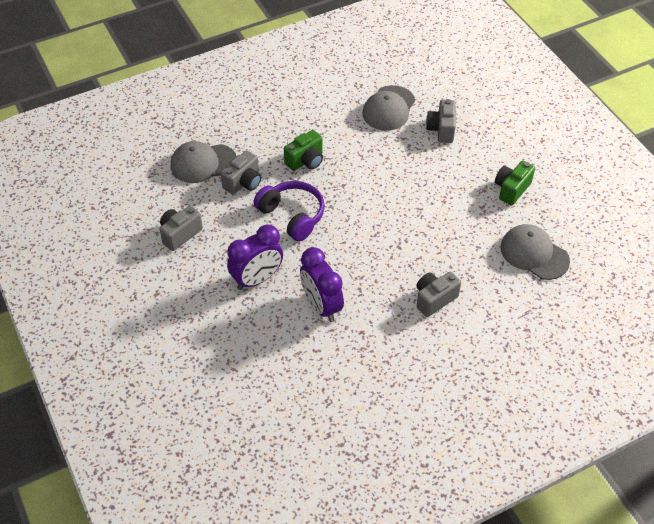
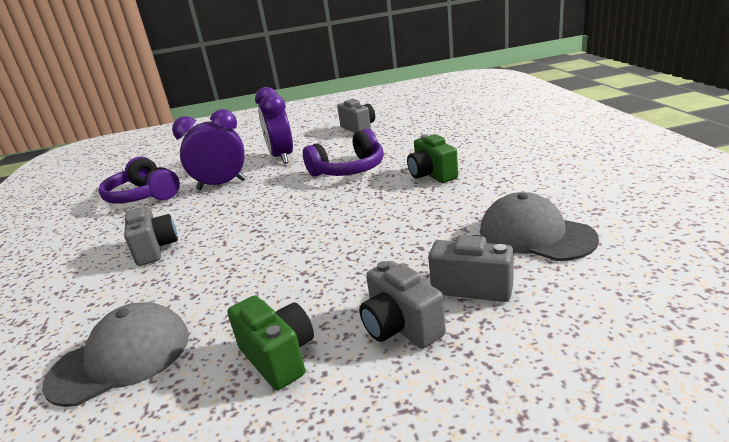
camera: 110 degrees right, 25 degrees down
(203, 163) = (446, 130): grey cap -> none
(243, 182) = (410, 147): grey camera -> grey camera (401, 327)
(346, 367) = (144, 196): none -> purple headphones

